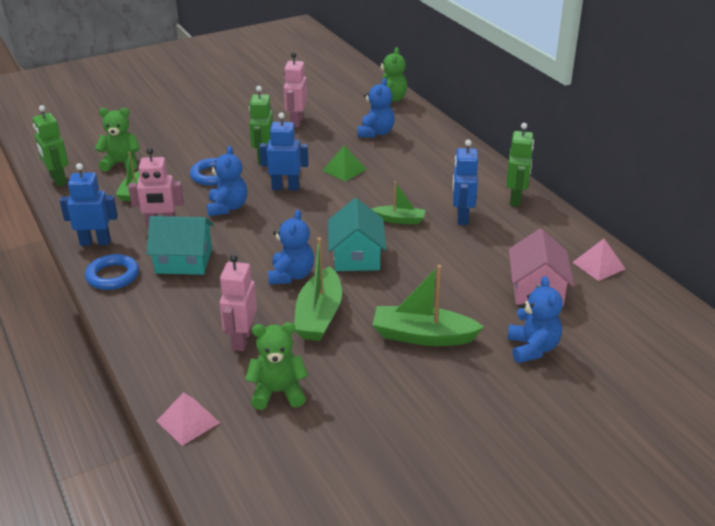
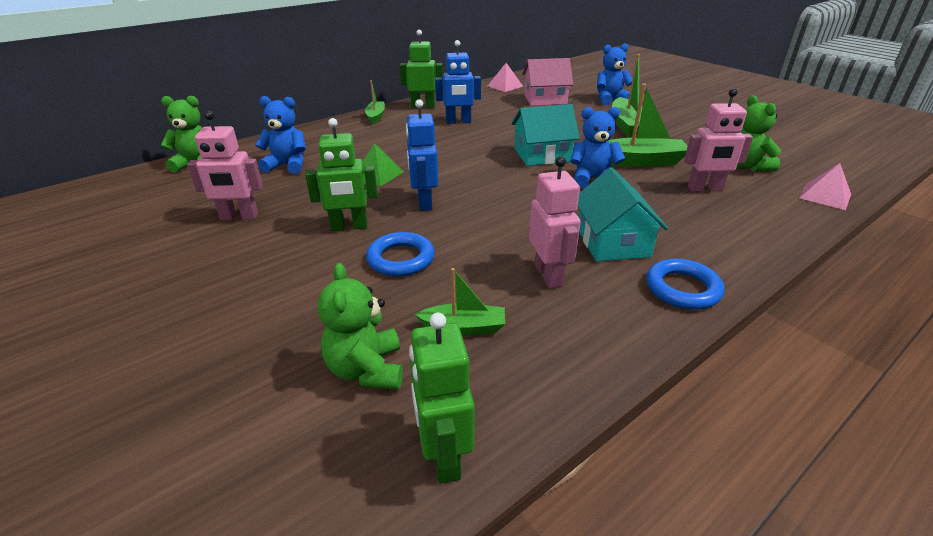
camera: 100 degrees left, 0 degrees up
(58, 180) = (443, 456): green robot -> green robot turned 120 degrees clockwise
(95, 242) = (622, 328): blue robot -> none
(227, 207) = (483, 233): blue teddy bear -> none
(399, 220) = (472, 143): green boat -> green boat (376, 117)

